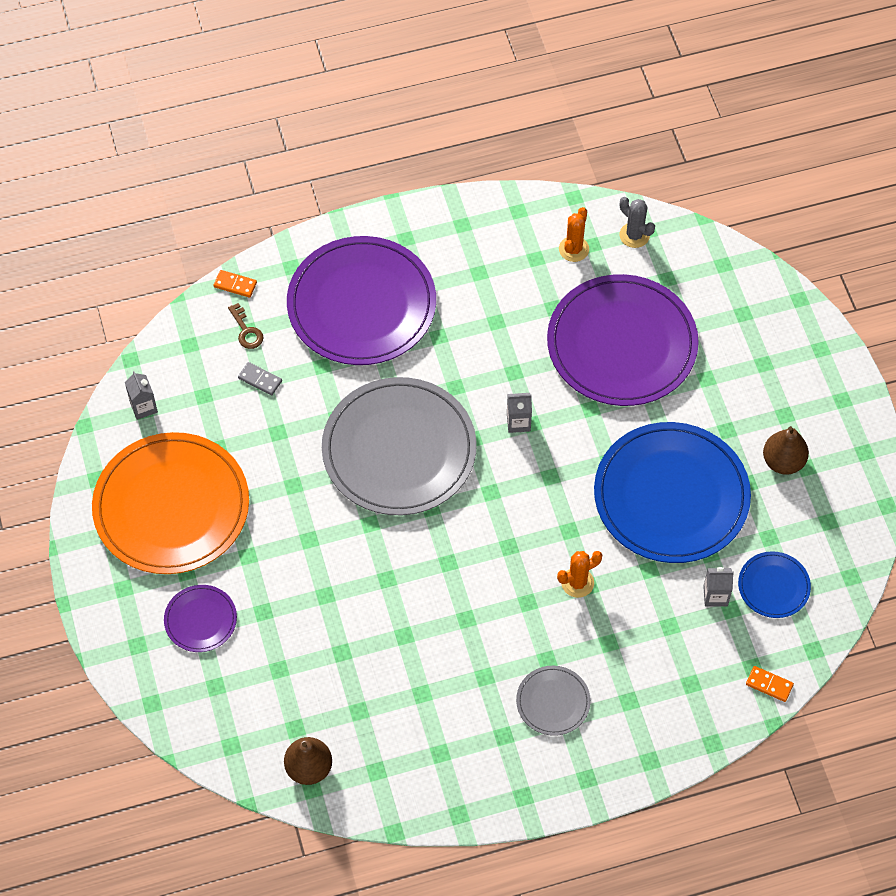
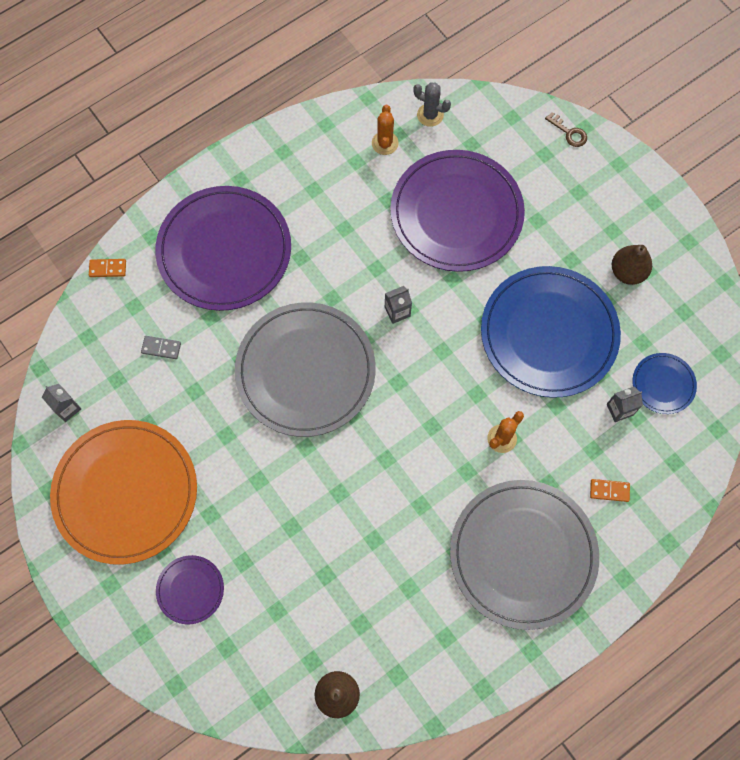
camera: 20 degrees left, 10 degrees up
(246, 331) = (133, 307): brown key -> brown key (569, 132)
(553, 702) = (523, 554): grey plate -> grey plate, size x2.20
(769, 684) = (694, 473): orange domino -> orange domino (609, 490)

